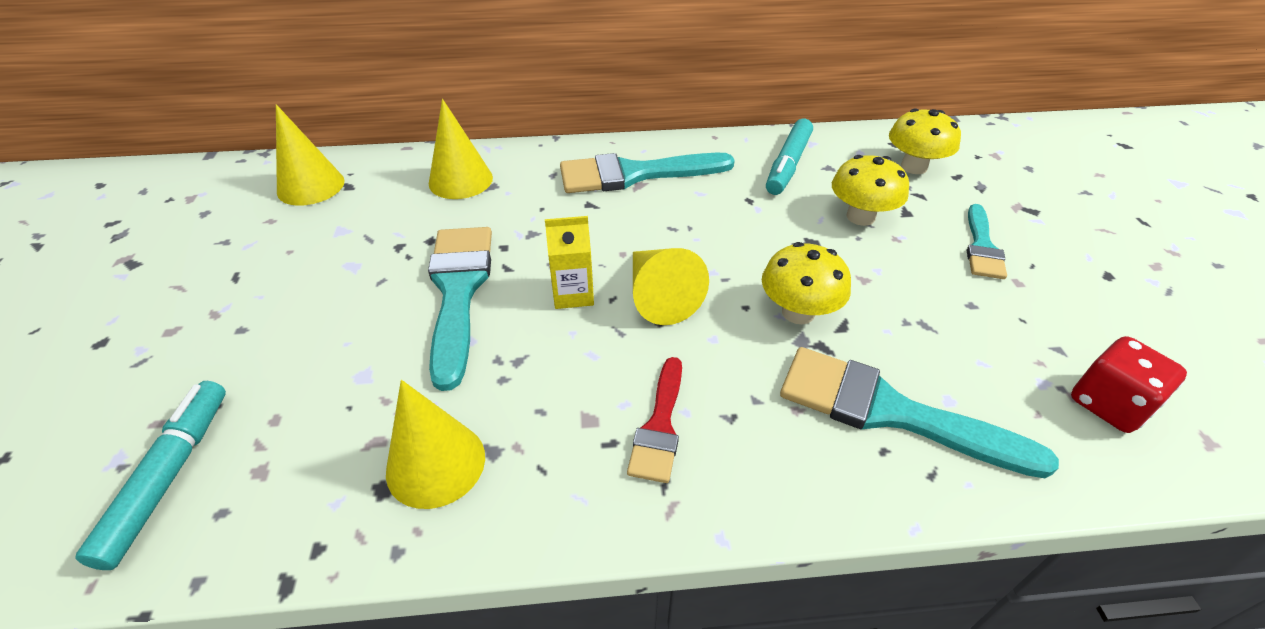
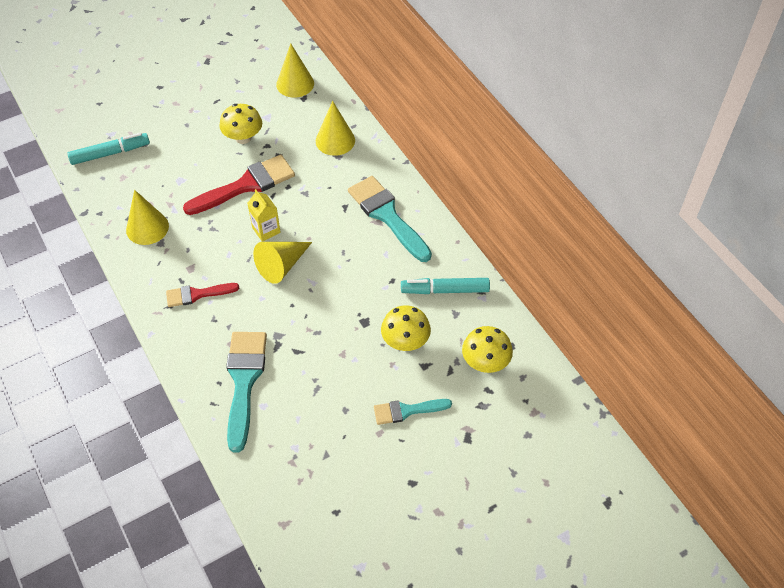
camera: 65 degrees right, 10 degrees up
(458, 291) = (246, 185): turquoise brush -> red brush
(798, 312) = (298, 329): yellow mushroom -> yellow mushroom (243, 137)
(1109, 404) = (292, 478): red dice -> none

